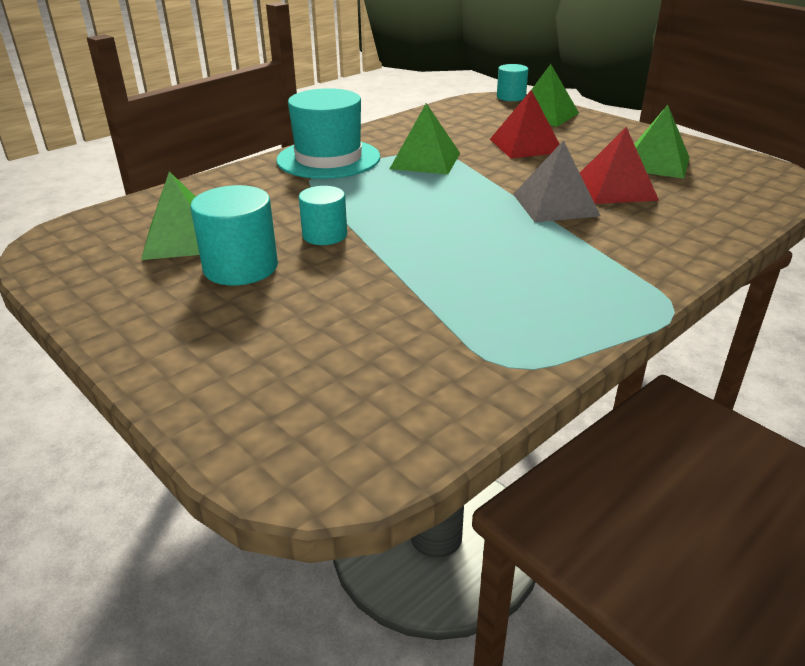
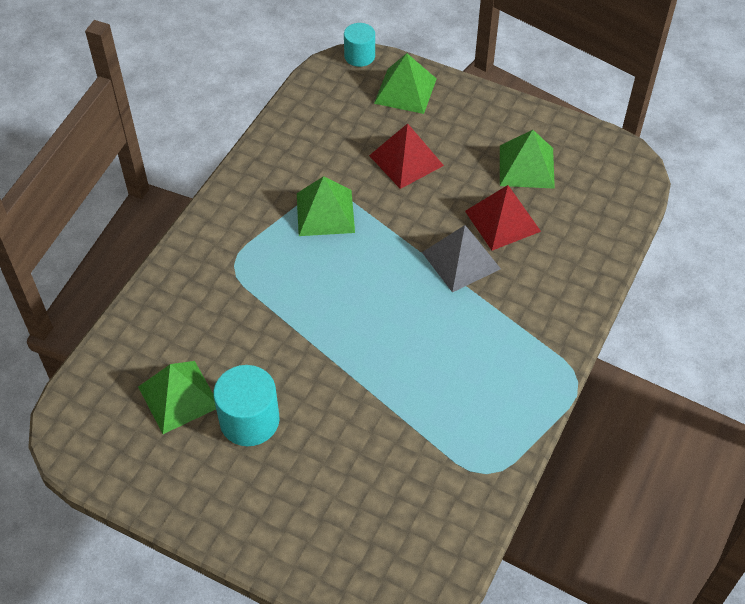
camera: 20 degrees left, 20 degrees up
(325, 235) = (293, 358): turquoise cylinder -> none
(328, 159) = (234, 232): turquoise hat -> none

